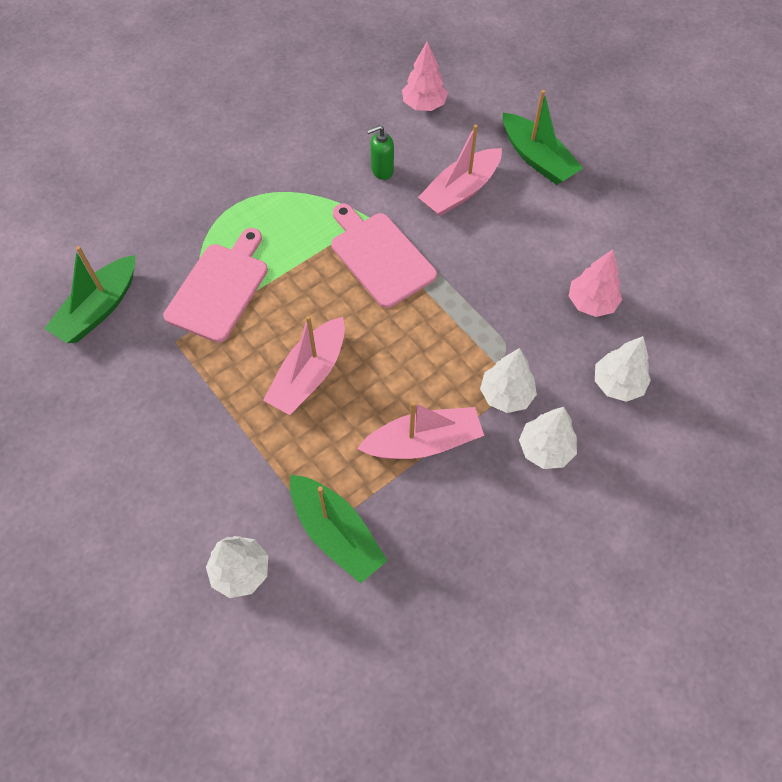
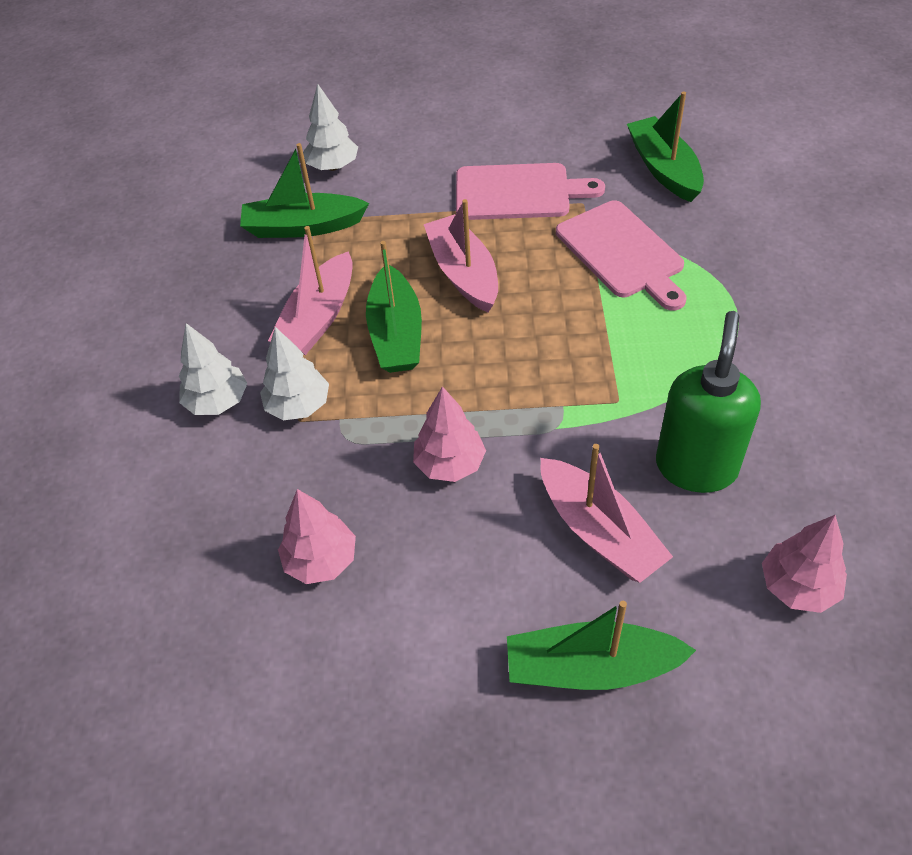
camera: 130 degrees right, 10 degrees down
(380, 256) = (559, 395): pink cutting board -> pink cutting board (518, 192)
(382, 170) = (696, 466): green soap dispenser -> green soap dispenser, size x1.95
(399, 380) = (396, 333): none -> green boat
(460, 191) = (599, 531): pink boat -> pink boat turned 150 degrees clockwise
(476, 282) = (450, 464): none -> pink tree
(617, 384) = (211, 511): white tree -> none

